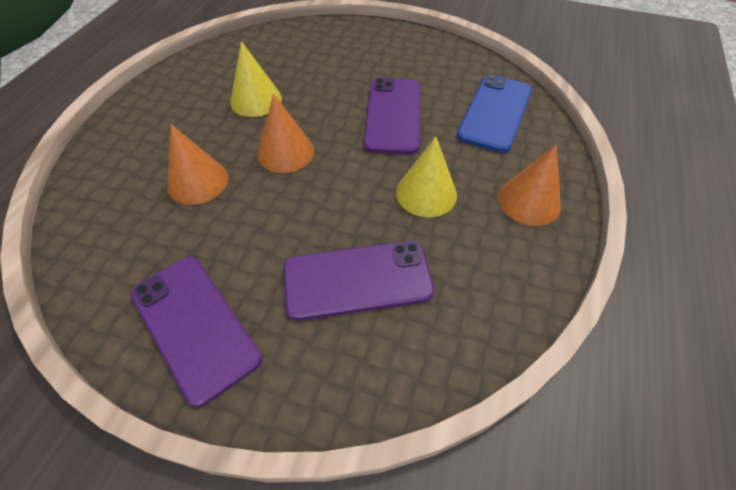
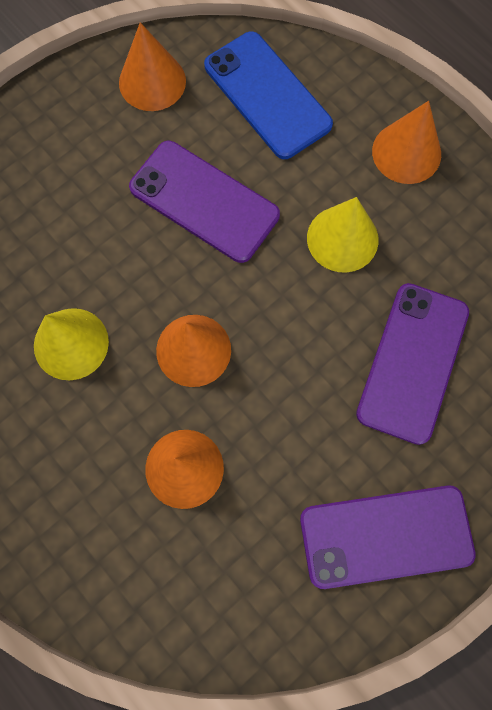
camera: 60 degrees left, 20 degrees up
(452, 64) = (152, 81): none -> orange cone

